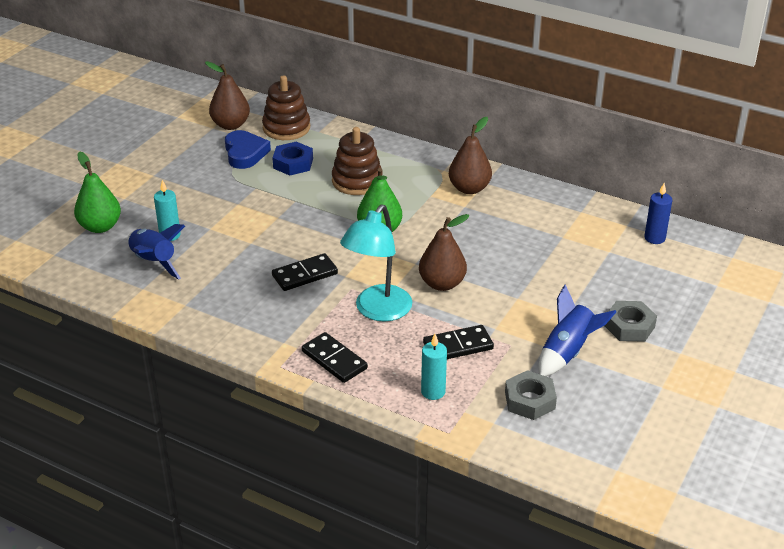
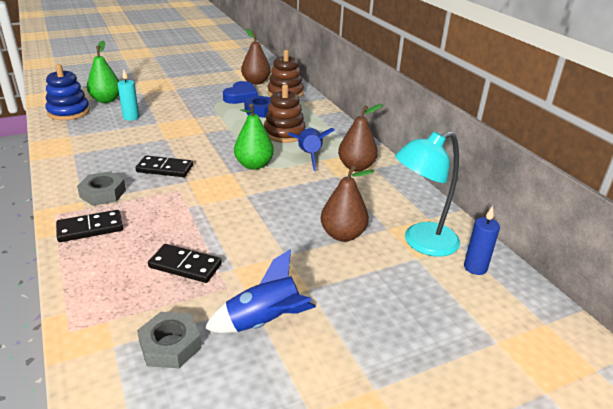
camera: 35 degrees right, 5 degrees down
(86, 262) = (69, 112): none -> blue stacking toy
(153, 262) = (98, 126): blue rocket -> blue rocket (309, 156)
(334, 360) = (90, 228): black domino -> black domino turned 75 degrees clockwise
(377, 311) = (171, 212): turquoise lamp -> turquoise lamp (421, 242)
(433, 392) = (112, 290): turquoise candle -> none
(442, 284) = (243, 216): brown pear -> brown pear (342, 235)
(629, 326) = (353, 331): grey nut -> grey nut (103, 193)

